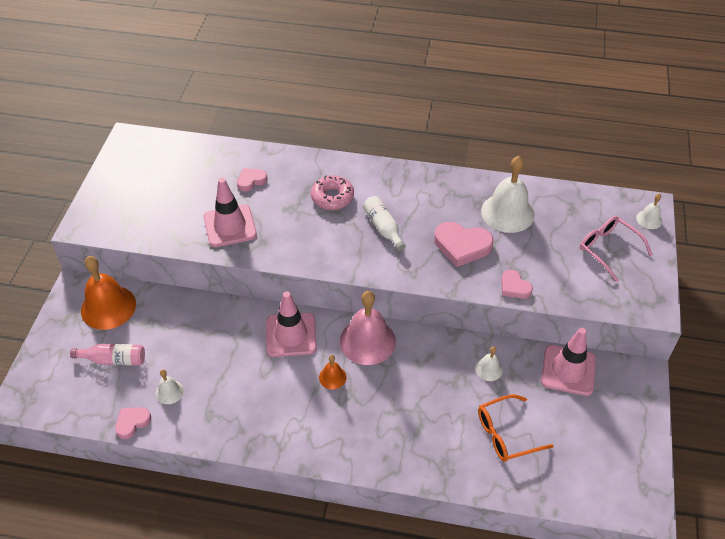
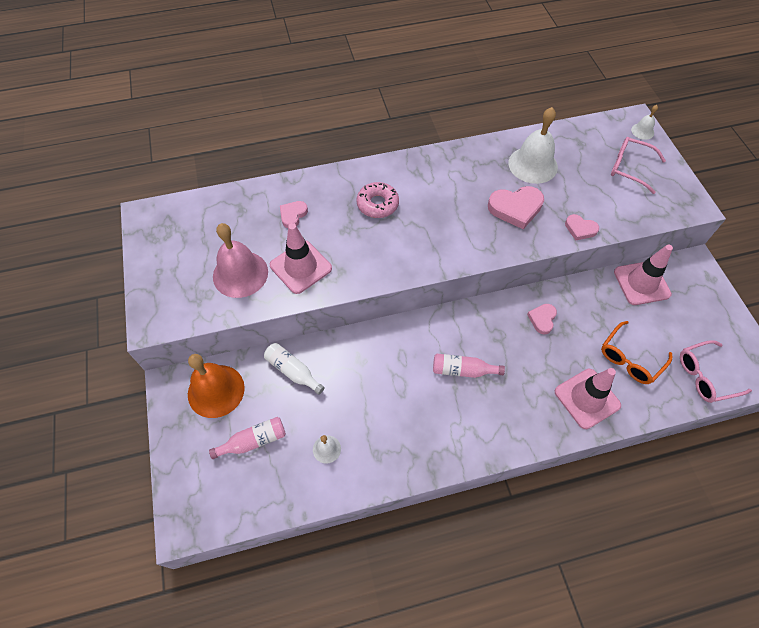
camera: 25 degrees left, 10 degrees up
(132, 423) = (310, 496): pink heart -> pink heart (542, 319)
(291, 335) = (403, 346): pink traffic cone -> pink traffic cone (587, 398)
(332, 377) = (462, 370): orange bell -> pink bottle
(367, 341) = (471, 324): pink bell -> pink bell (240, 274)
(383, 228) = (440, 216): white bottle -> white bottle (293, 371)
(489, 369) = (582, 308): white bell -> none
(576, 482) = (705, 376): none -> pink glasses

